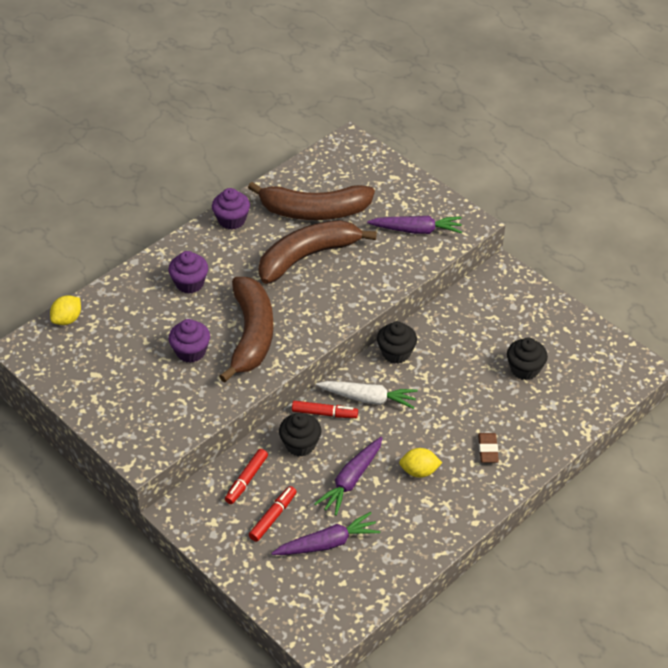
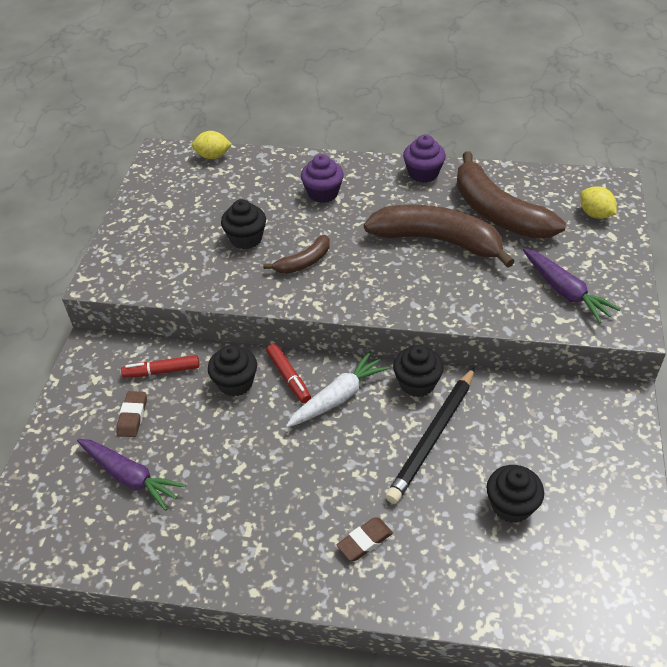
camera: 55 degrees right, 0 degrees up
(191, 352) = (246, 239): purple cupcake -> black cupcake
(251, 335) = (303, 262): brown banana -> brown banana, size x0.49
(273, 517) = (132, 416): red marker -> brown eraser
(351, 480) = (224, 447): purple carrot -> none
(368, 398) = (338, 397): white carrot -> white carrot turned 105 degrees counterclockwise
(419, 471) = (282, 497): yellow lemon -> yellow lemon (595, 214)
(444, 372) = (432, 437): none -> black pencil

